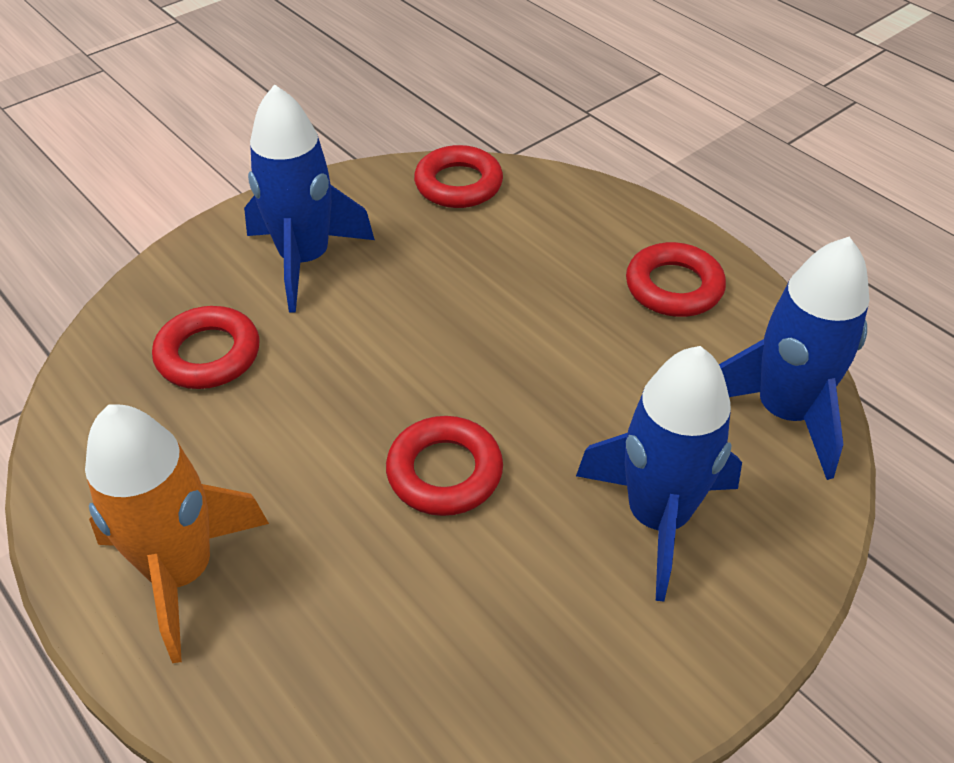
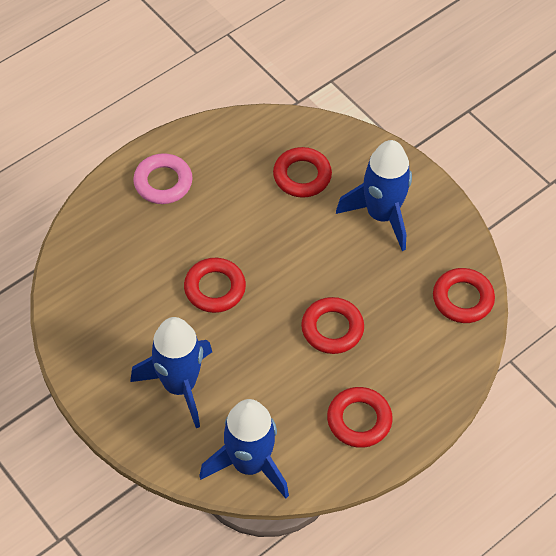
camera: 90 degrees right, 10 degrees up
(181, 572) = (163, 182): orange rocket -> pink ring
(518, 316) = (332, 328): none -> red ring

